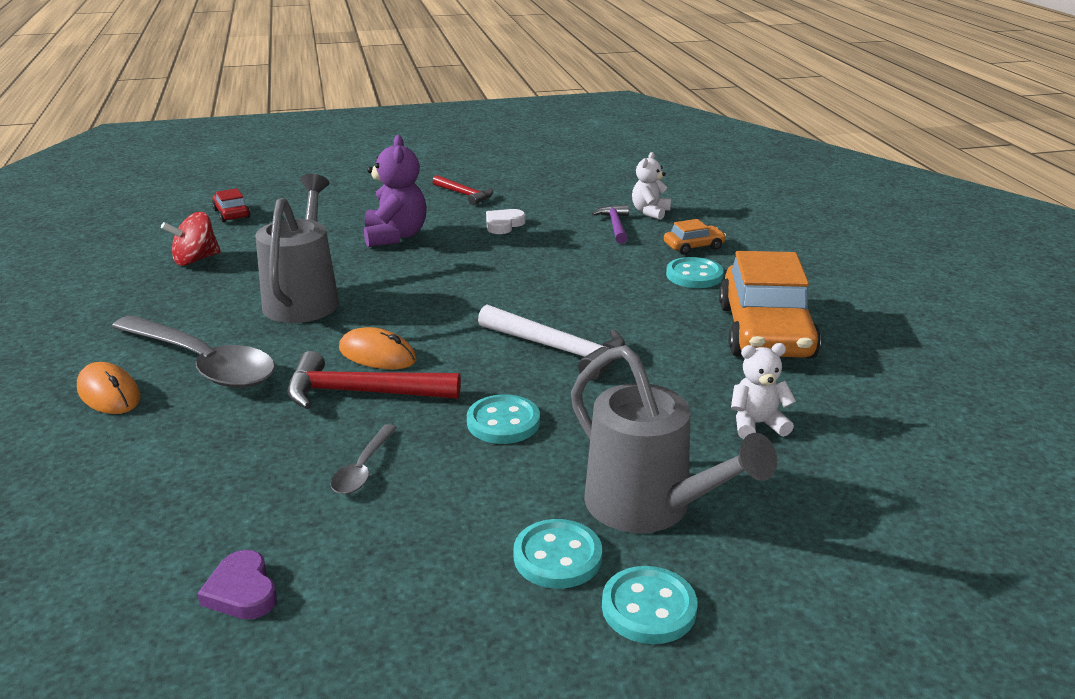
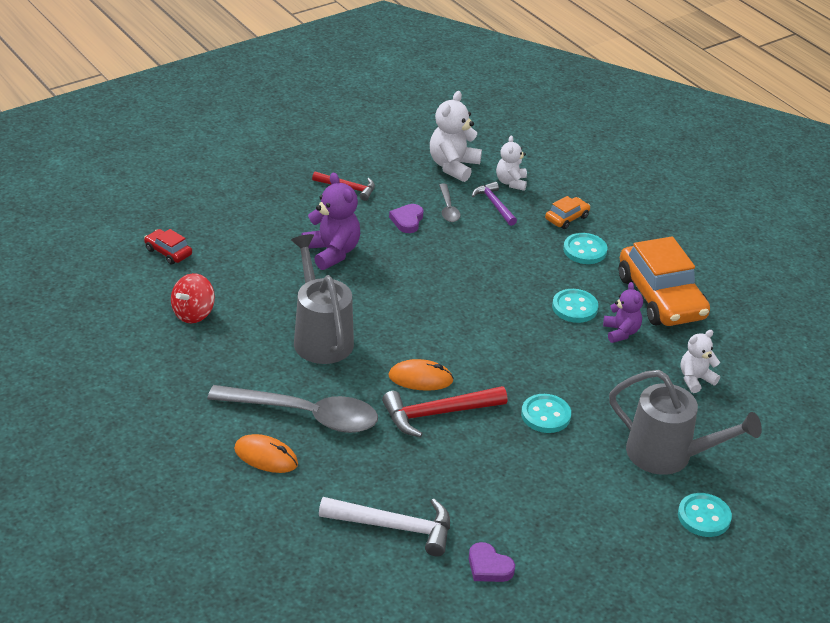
camera: 25 degrees left, 10 degrees up
(363, 468) = (488, 471): grey spoon -> grey spoon (448, 208)
(503, 224) = (407, 220): white heart -> purple heart
(557, 557) = (640, 500): turquoise button -> turquoise button (574, 307)
(559, 350) = (538, 345): white hammer -> white hammer (395, 527)
(595, 193) = (453, 166): none -> white teddy bear
(682, 356) = (621, 332): none -> purple teddy bear

